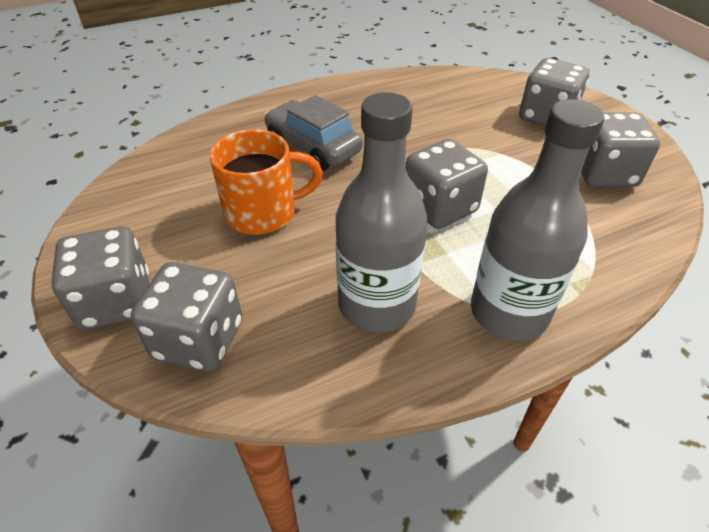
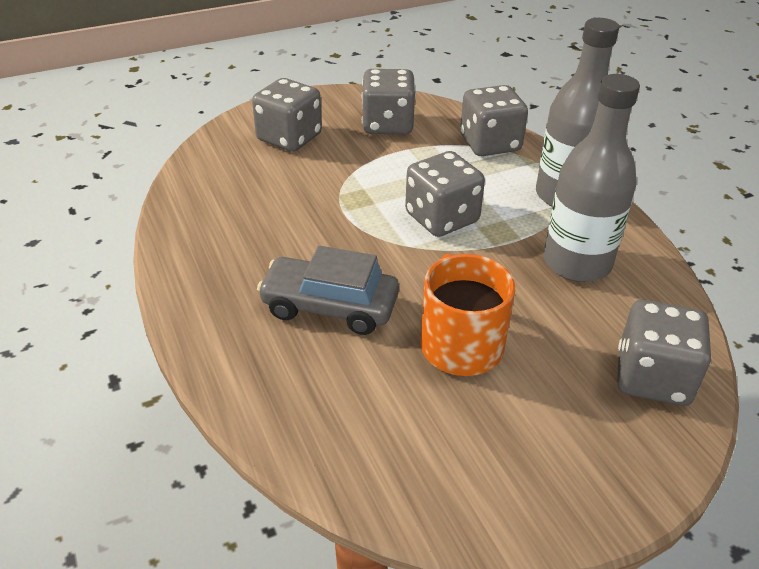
camera: 90 degrees left, 5 degrees down
(116, 302) = (626, 457): grey dice -> grey dice (490, 144)
(313, 147) = (329, 307): grey car -> grey car turned 60 degrees clockwise

